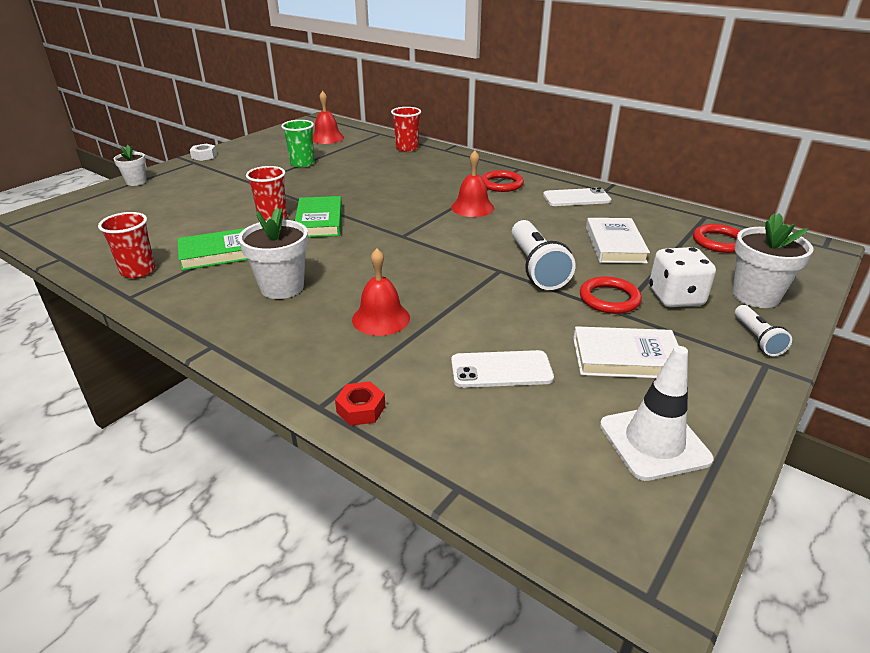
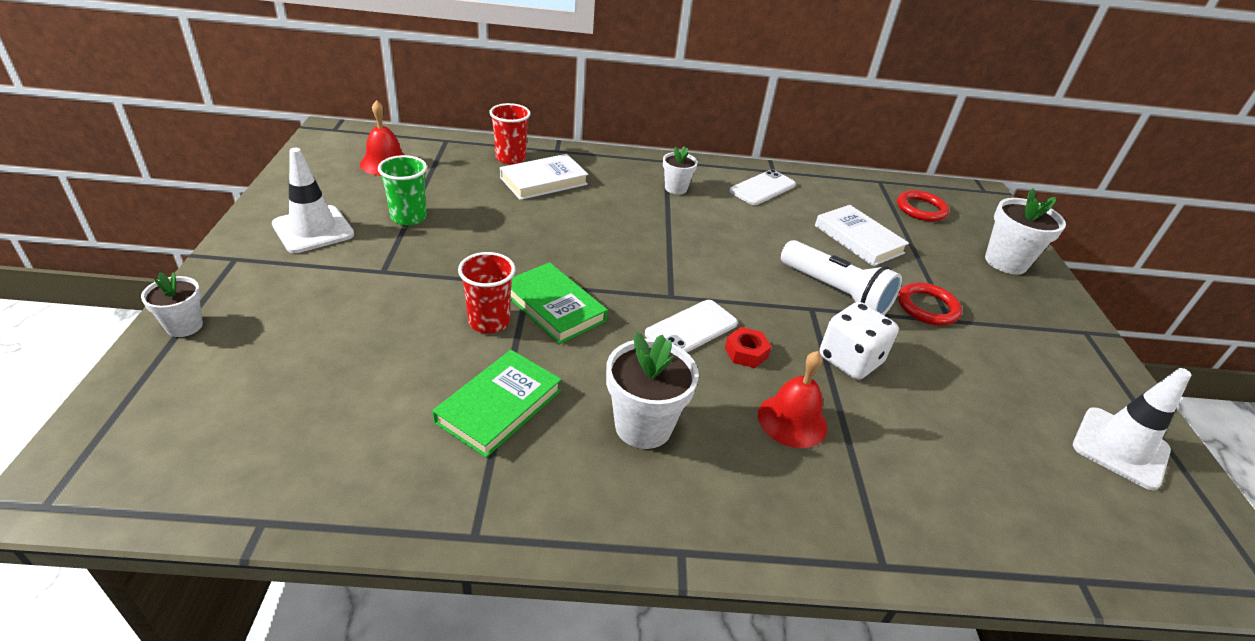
camera: 40 degrees left, 5 degrees up
(138, 271) = (425, 487): red cup -> none
(204, 156) = (236, 242): white nut -> none
(246, 158) = (313, 229): none -> white traffic cone
(361, 409) = (917, 545): red nut -> red nut (746, 352)
(472, 207) = (688, 231): red bell -> none
(501, 184) = (676, 188): red ring -> white flower pot
(501, 370) = (954, 431): white phone -> white phone (691, 329)
(626, 358) = (1011, 370): white book -> white book (544, 181)
(675, 297) = (965, 286): white dice -> white dice (850, 360)
(757, 339) = (1054, 308): white flashlight -> none

